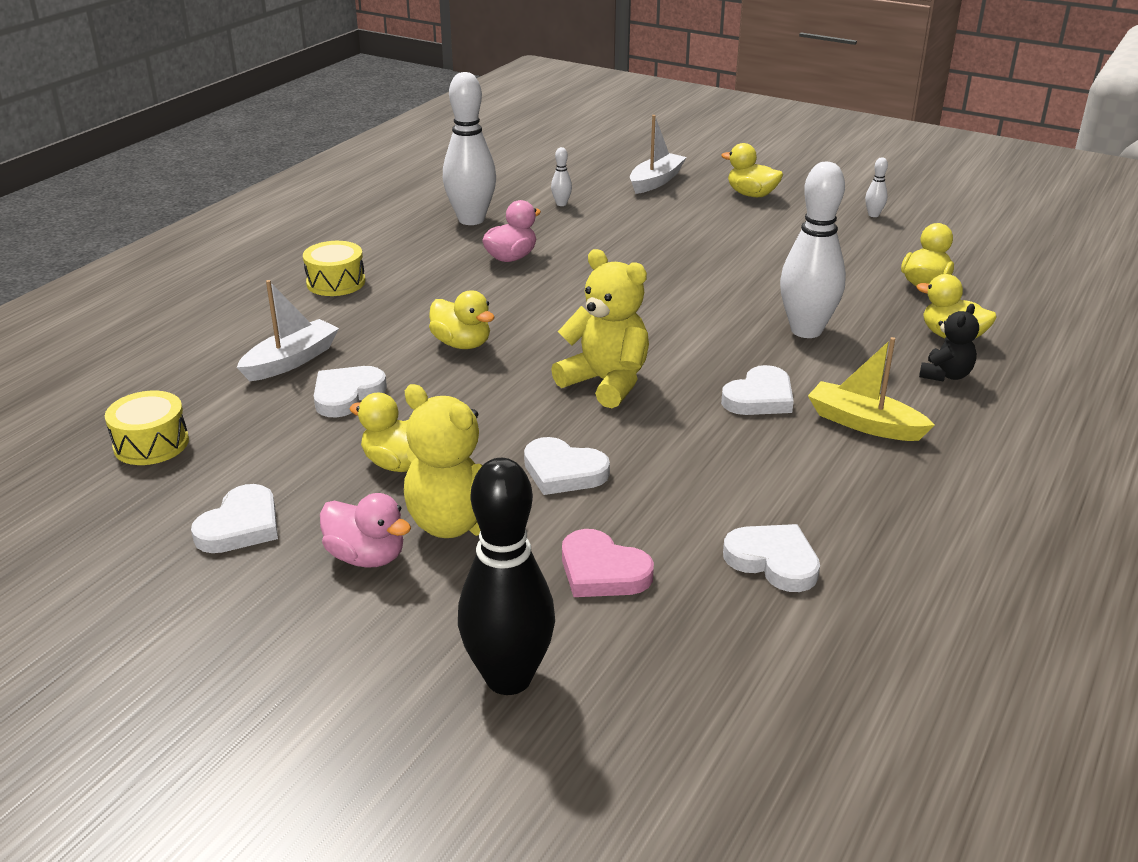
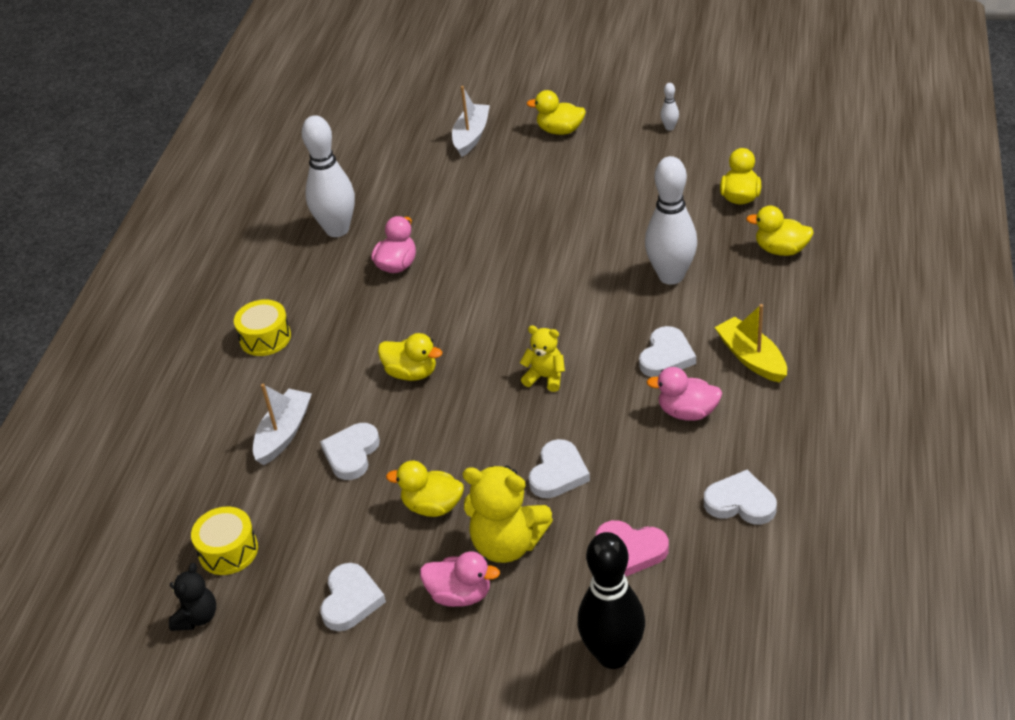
camera: 15 degrees left, 10 degrees up
(561, 204) = (404, 188): white bowling pin -> none
(563, 471) = (558, 473): white heart -> white heart turned 75 degrees counterclockwise
(606, 382) = (545, 377): yellow teddy bear -> yellow teddy bear, size x0.58
(755, 454) = (687, 412): none -> pink duck
(864, 423) = (751, 358): yellow boat -> yellow boat turned 45 degrees clockwise
(945, 375) = (790, 291): black teddy bear -> black teddy bear (197, 617)

